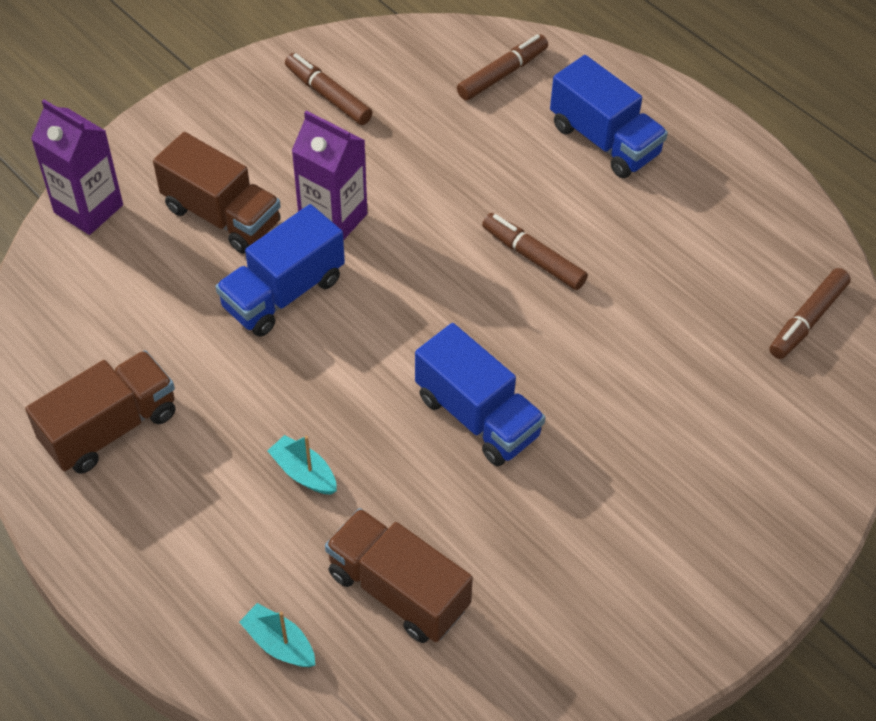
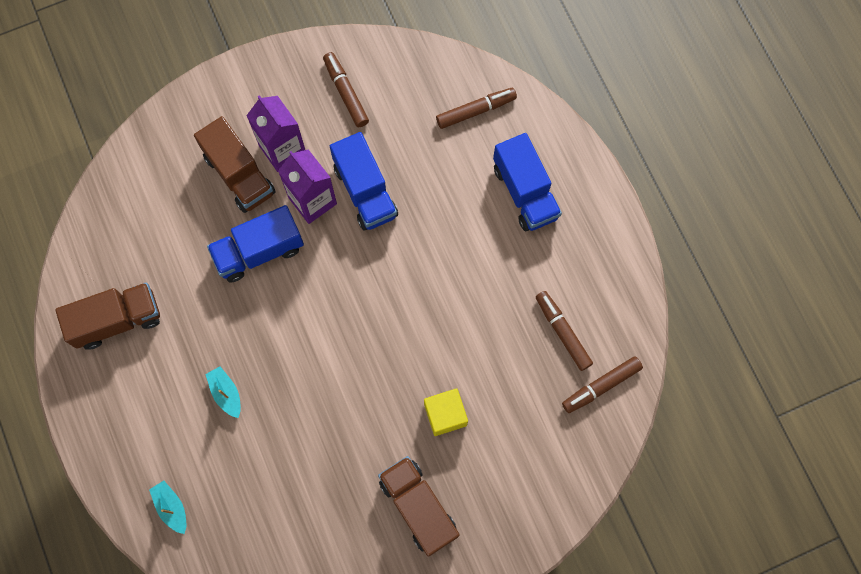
camera: 20 degrees right, 20 degrees up
(88, 209) = (153, 141): purple carton -> purple carton (282, 149)
(398, 590) = (255, 496): brown truck -> brown truck (418, 507)
(477, 416) = (350, 388): blue truck -> blue truck (365, 191)
(533, 257) = (435, 275): brown marker -> brown marker (562, 332)
(621, 410) = (445, 414): none -> yellow cube

